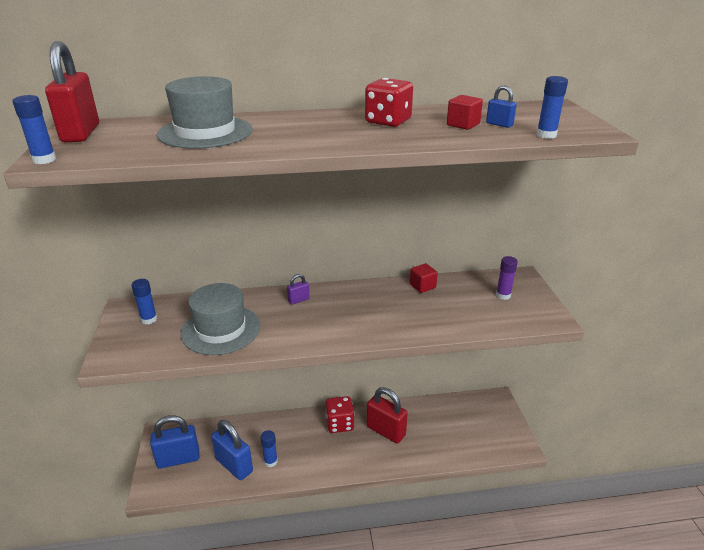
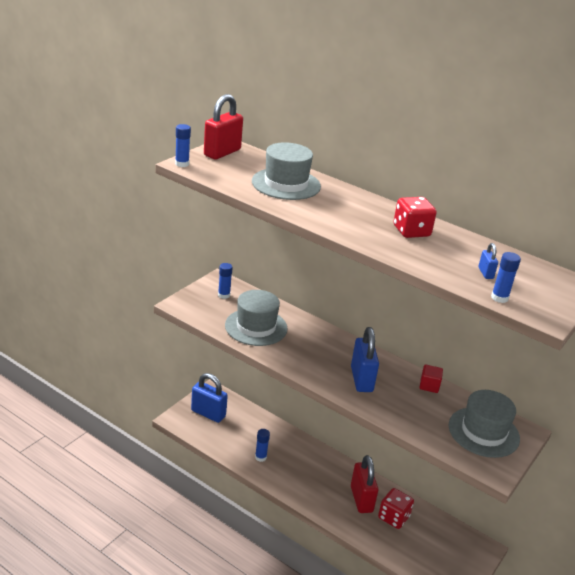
camera: 40 degrees right, 0 degrees up
(234, 465) = (236, 442): blue padlock -> blue padlock (361, 379)
(298, 300) = (327, 339): purple padlock -> none
(339, 424) = (334, 470): red dice -> red dice (393, 517)
(463, 125) = (458, 260): red cube -> none
(503, 295) = (483, 432): purple glue stick -> grey hat

